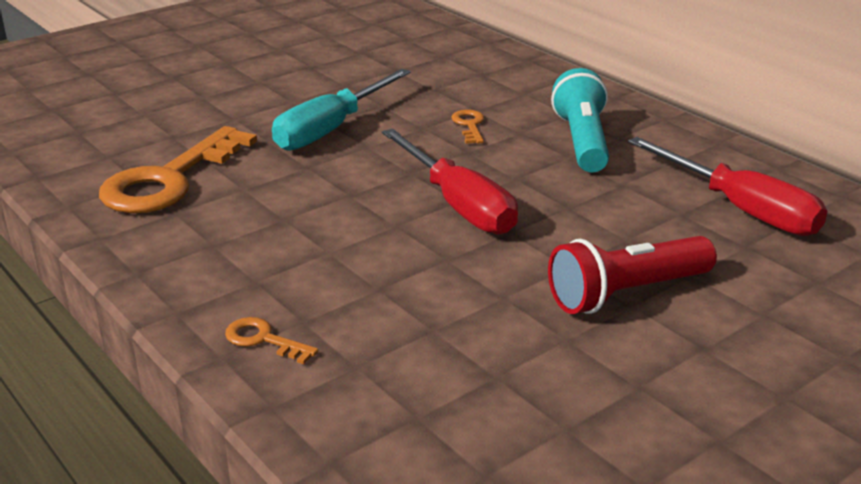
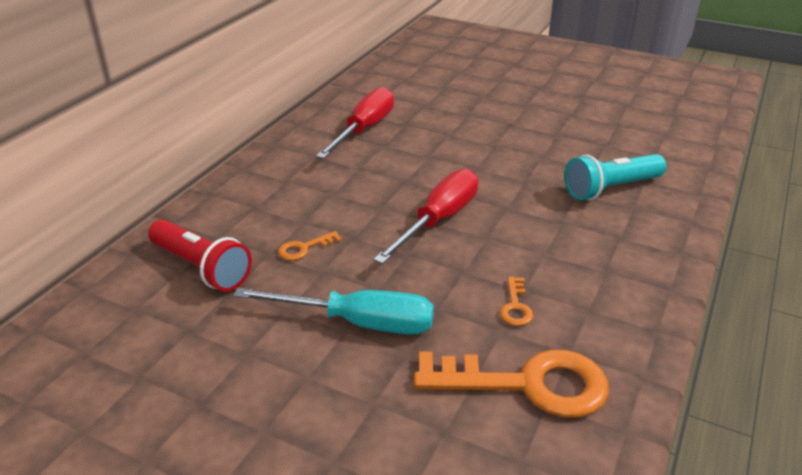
camera: 115 degrees left, 5 degrees up
(264, 340) = (652, 244): orange key -> orange key (515, 306)
(582, 142) = (304, 193): turquoise flashlight -> turquoise flashlight (611, 189)
(626, 294) = (486, 147): red flashlight -> red flashlight (202, 268)

